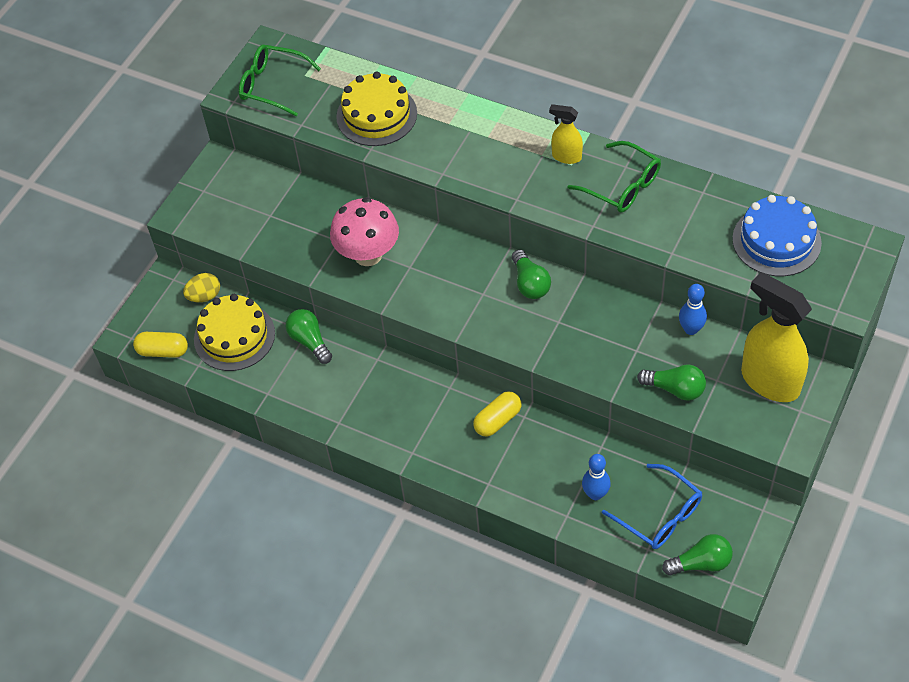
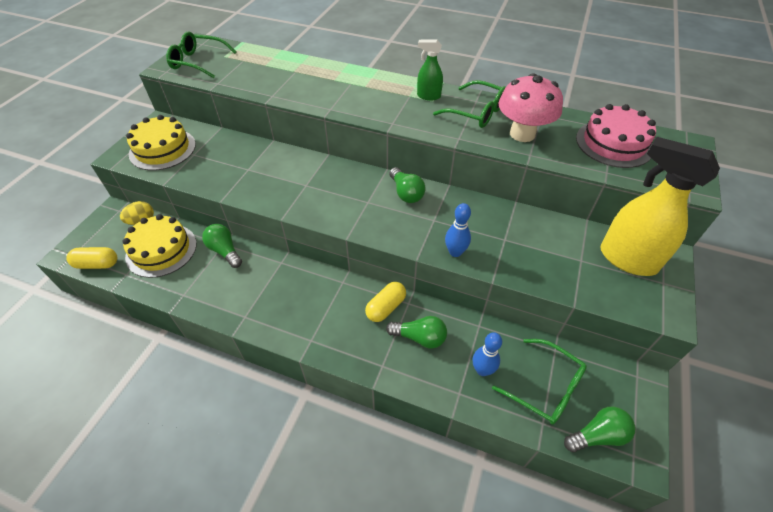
camera: 10 degrees left, 5 degrees down
(368, 254) = (271, 177): pink mushroom -> pink mushroom (522, 134)
(376, 115) = (277, 76): yellow cake -> yellow cake (162, 149)
(566, 156) = (428, 96): yellow spray bottle -> green spray bottle
(659, 515) = (545, 387): blue glasses -> green glasses
(675, 389) = (547, 269): green light bulb -> green light bulb (419, 337)
(691, 329) = (546, 221): blue bowling pin -> blue bowling pin (455, 252)
(776, 241) = (614, 143): blue cake -> pink cake

